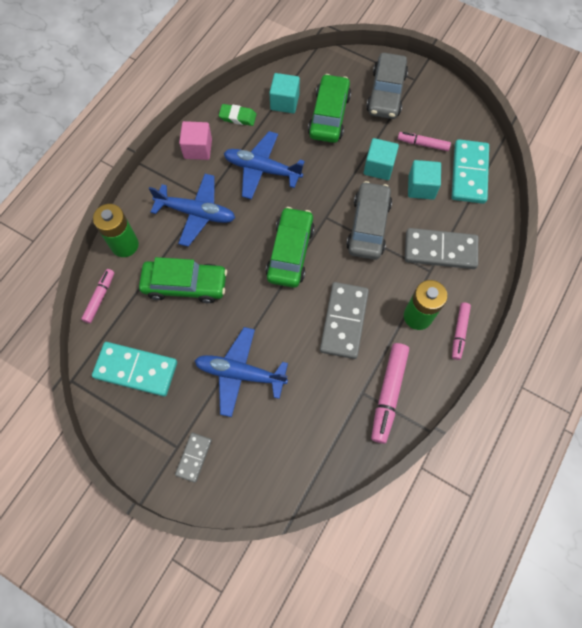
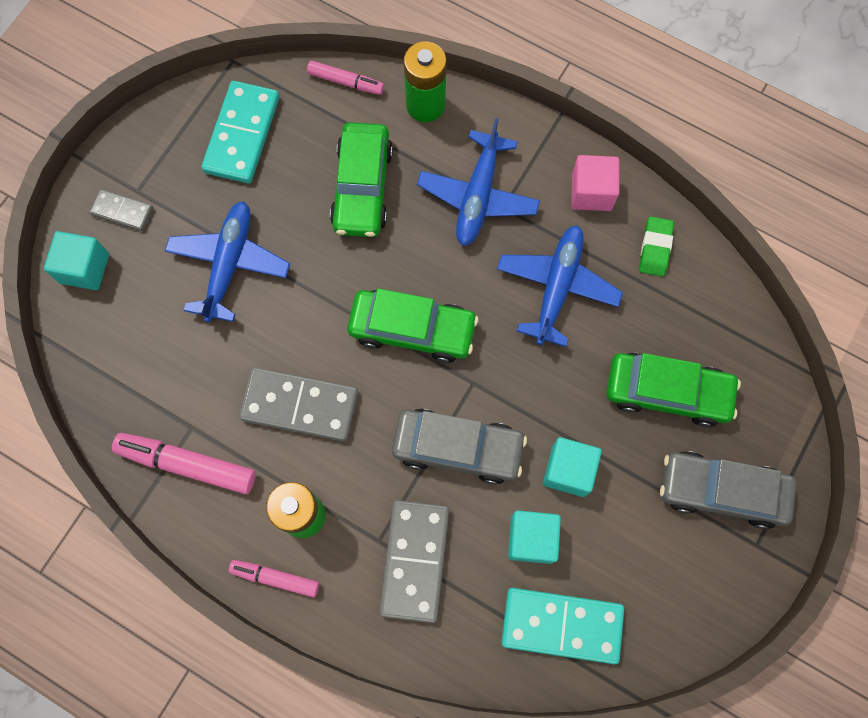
camera: 90 degrees right, 5 degrees up
(284, 102) = (690, 320): turquoise cube -> turquoise cube (84, 268)
(423, 144) = (618, 548): pink marker -> none

